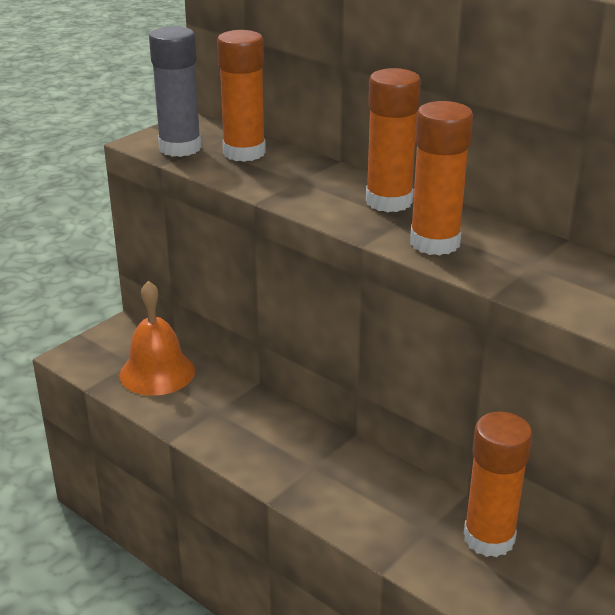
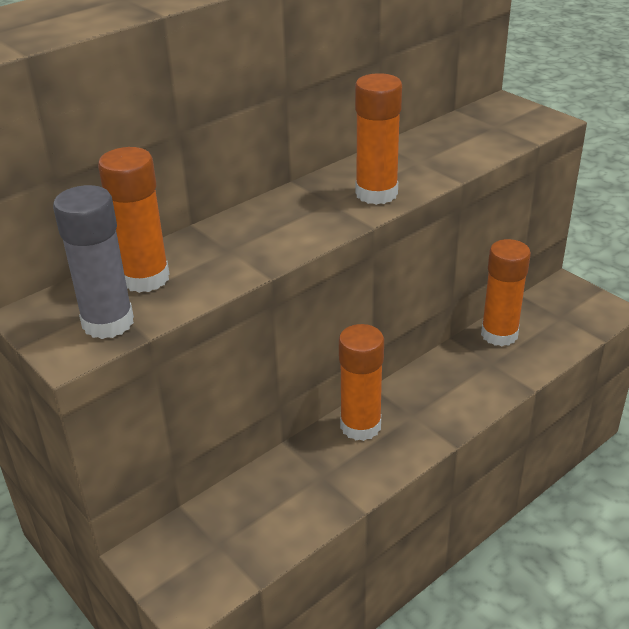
camera: 80 degrees left, 5 degrees up
(157, 372) = (245, 520): orange bell -> none
(389, 201) = (294, 206): orange glue stick -> orange glue stick (360, 426)

